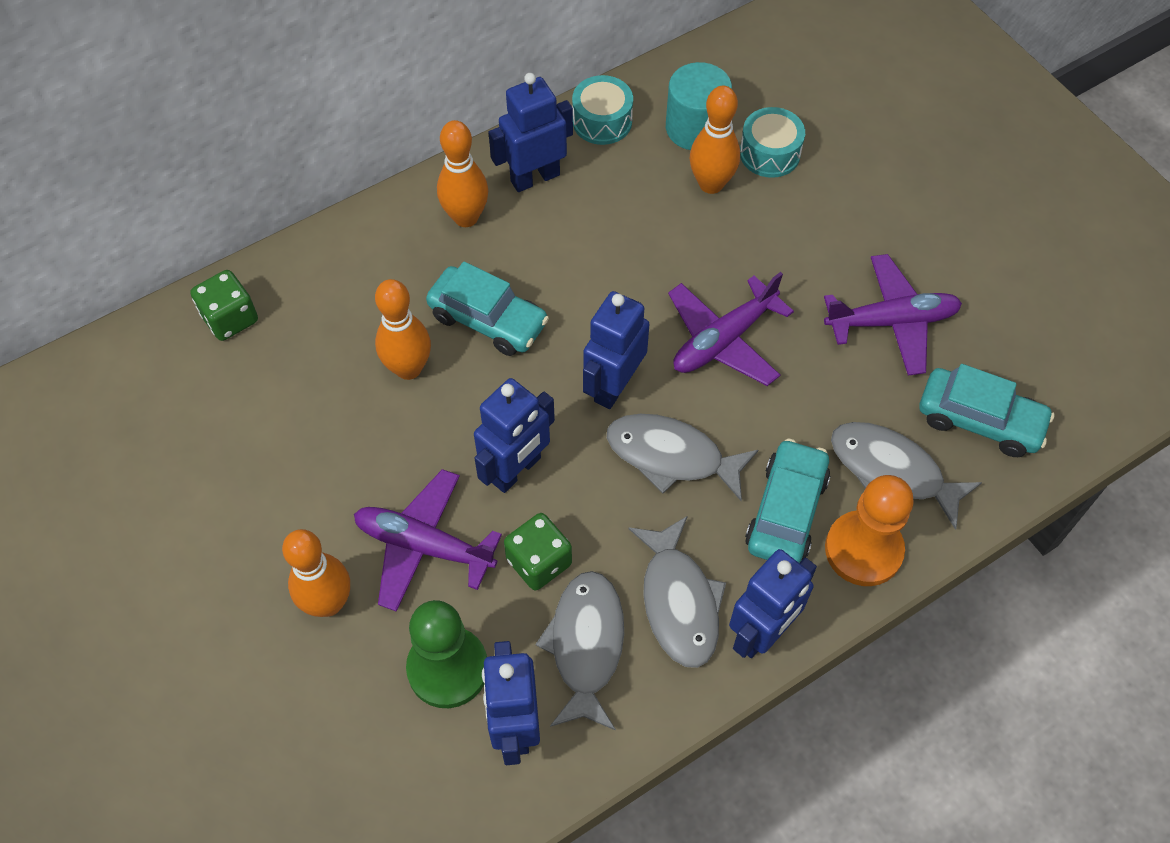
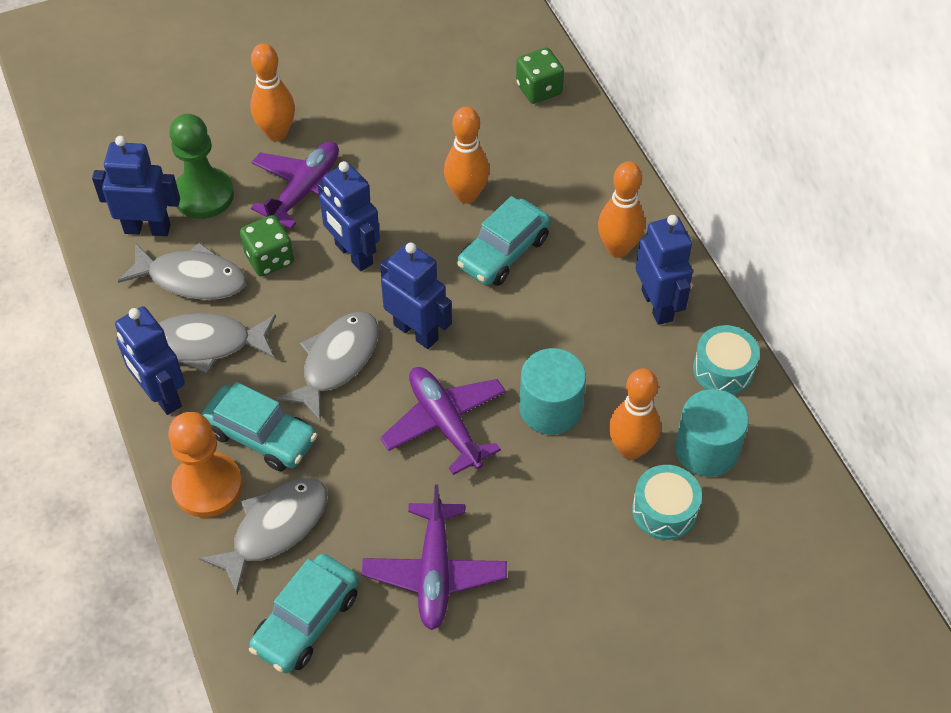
camera: 100 degrees right, 5 degrees down
(681, 252) = (550, 408): none -> turquoise cylinder

